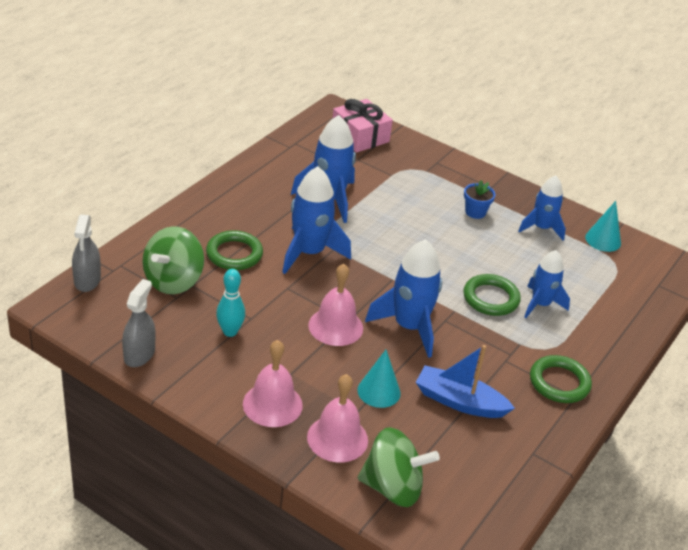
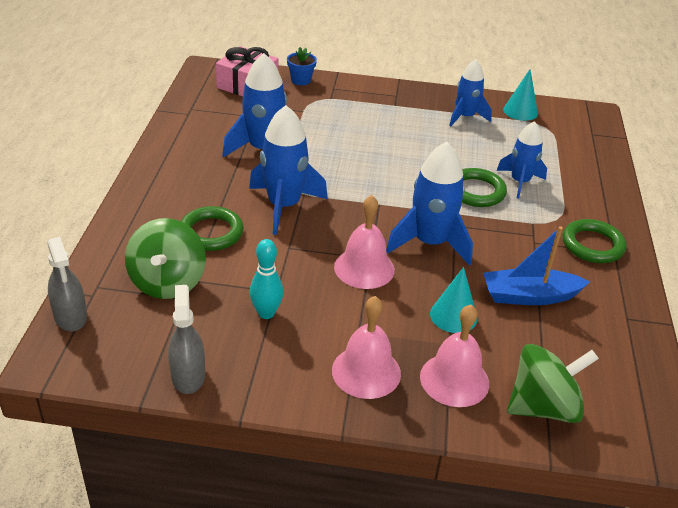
camera: 25 degrees left, 0 degrees up
(475, 212) = (401, 121): blue flower pot -> blue flower pot (301, 80)

